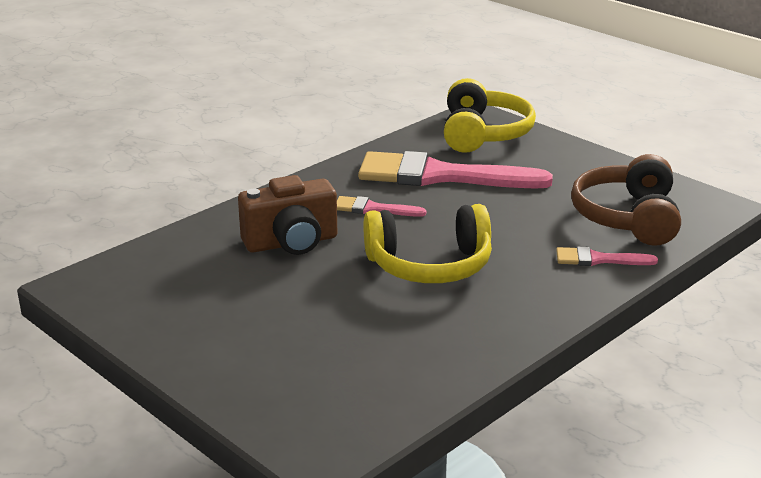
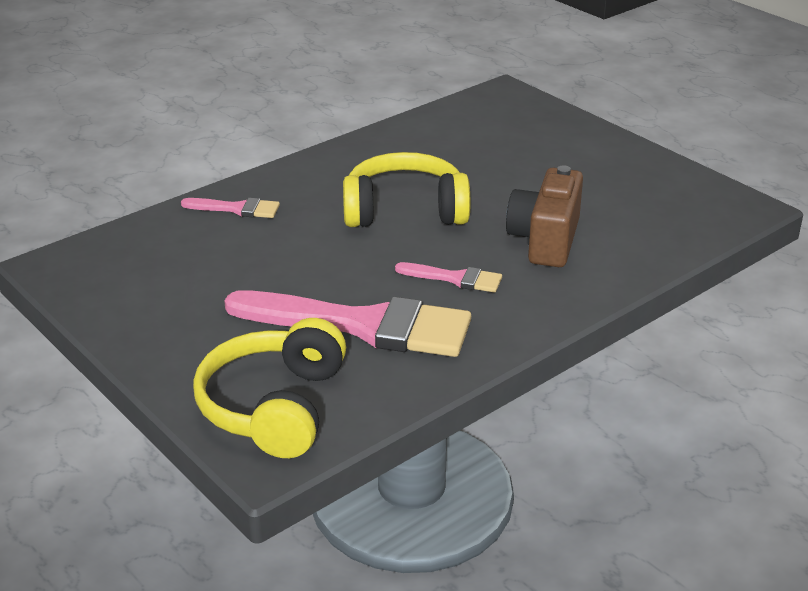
camera: 175 degrees left, 5 degrees up
(291, 243) = (545, 240): brown camera -> brown camera turned 60 degrees counterclockwise
(628, 218) = (171, 253): brown headphones -> none

